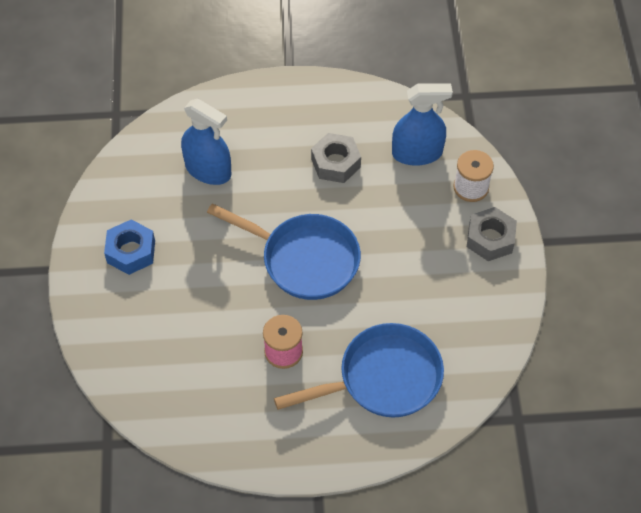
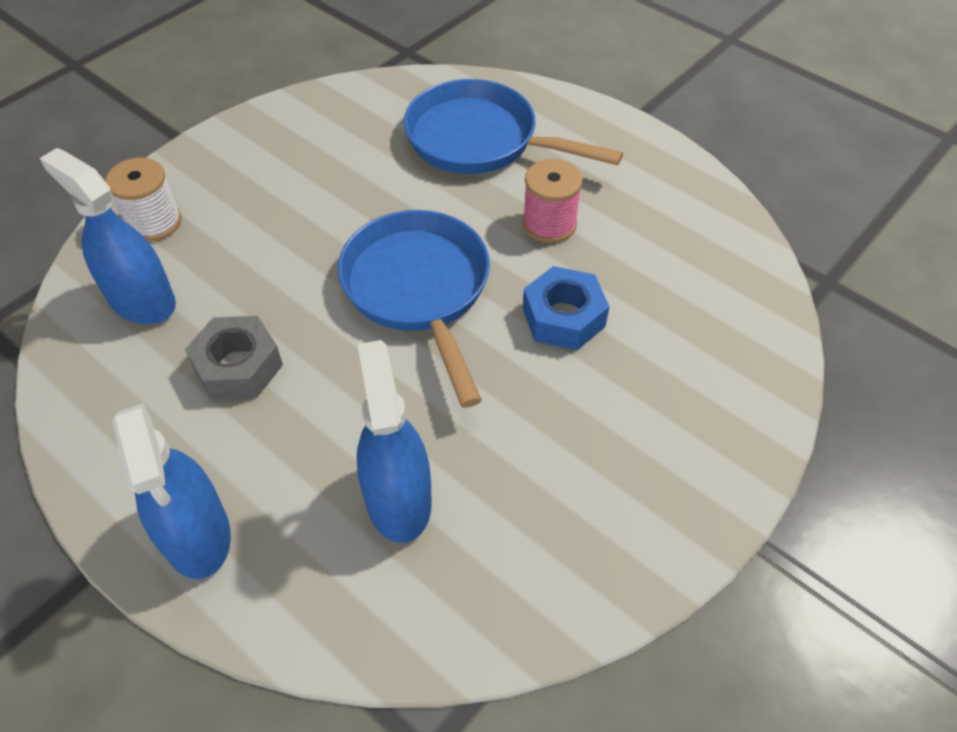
camera: 135 degrees left, 5 degrees down
(131, 252) = (621, 468): blue nut -> blue nut (563, 317)
(267, 103) = (197, 534): none -> blue spray bottle
(490, 239) = (217, 168): grey nut -> none

